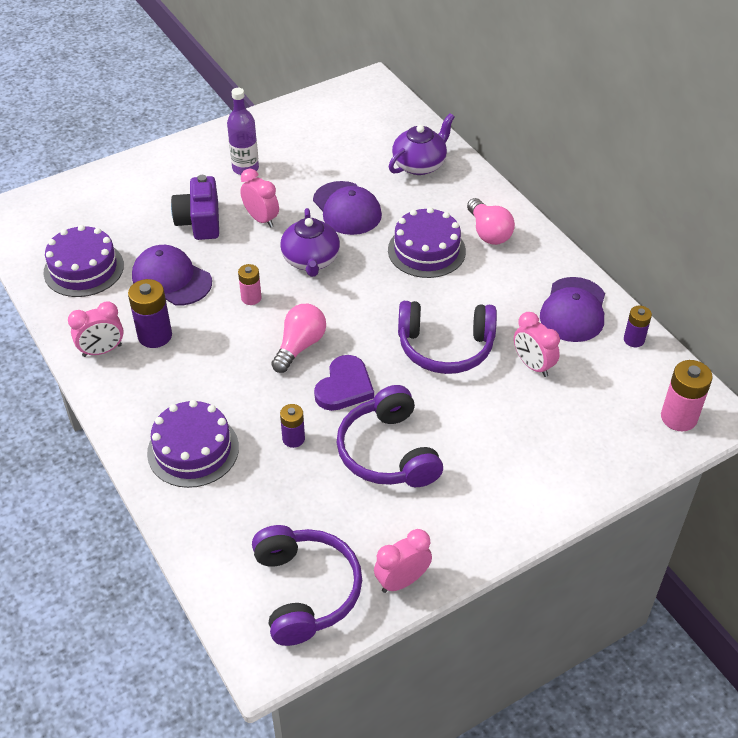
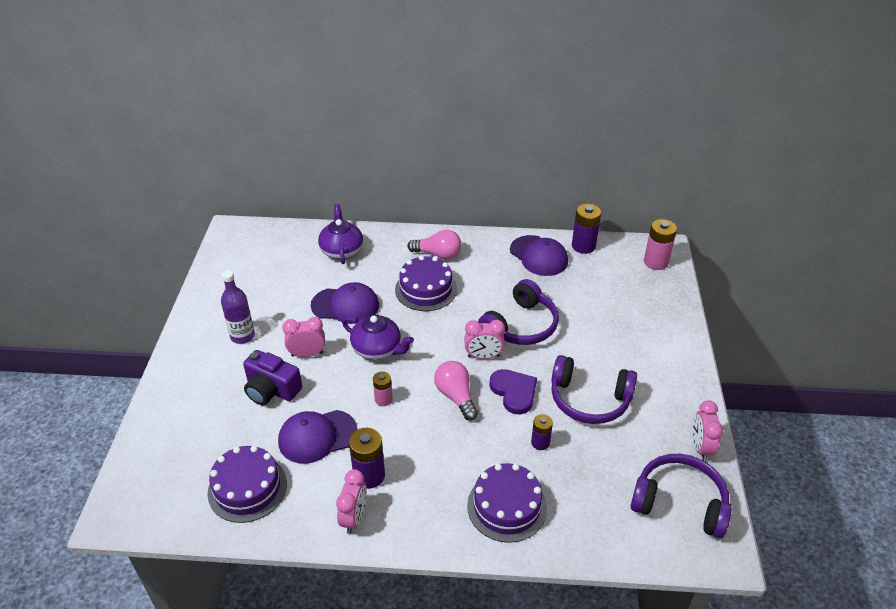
camera: 55 degrees left, 5 degrees down
(533, 365) = (569, 296): pink clock -> pink clock (483, 356)
(634, 340) = (583, 246): purple battery -> purple battery, size x1.63

